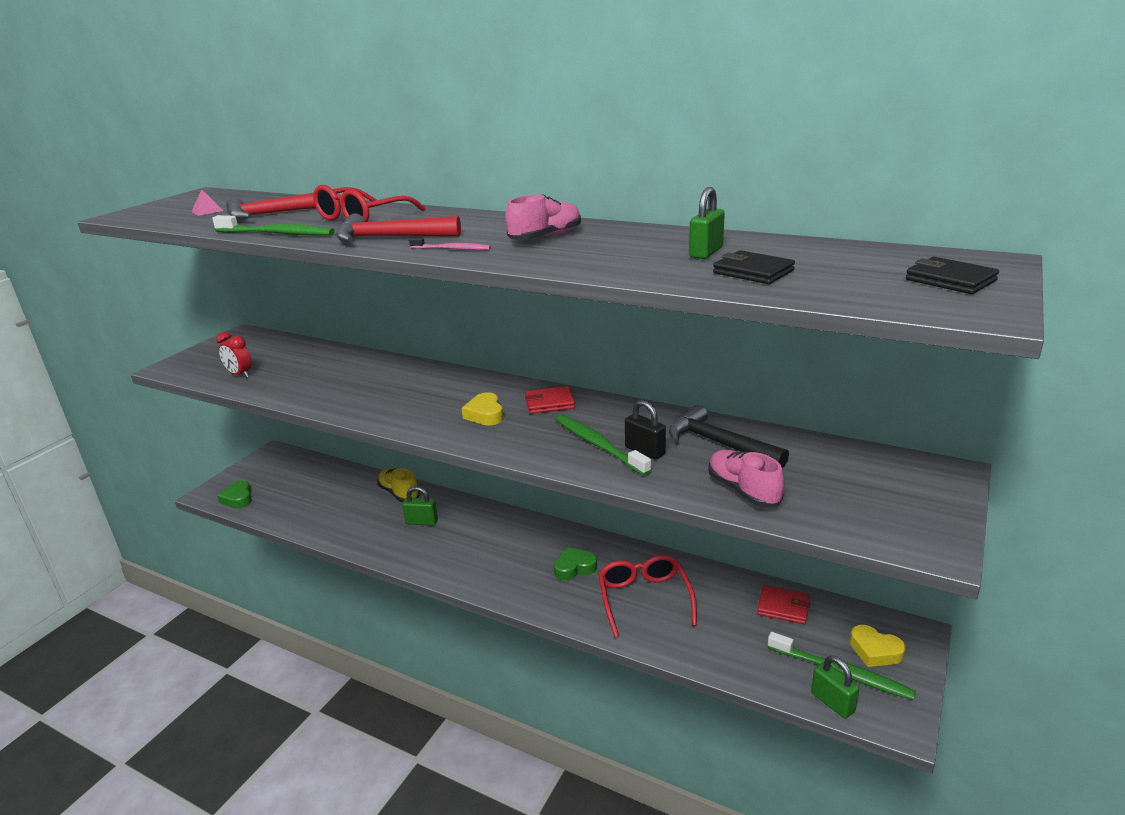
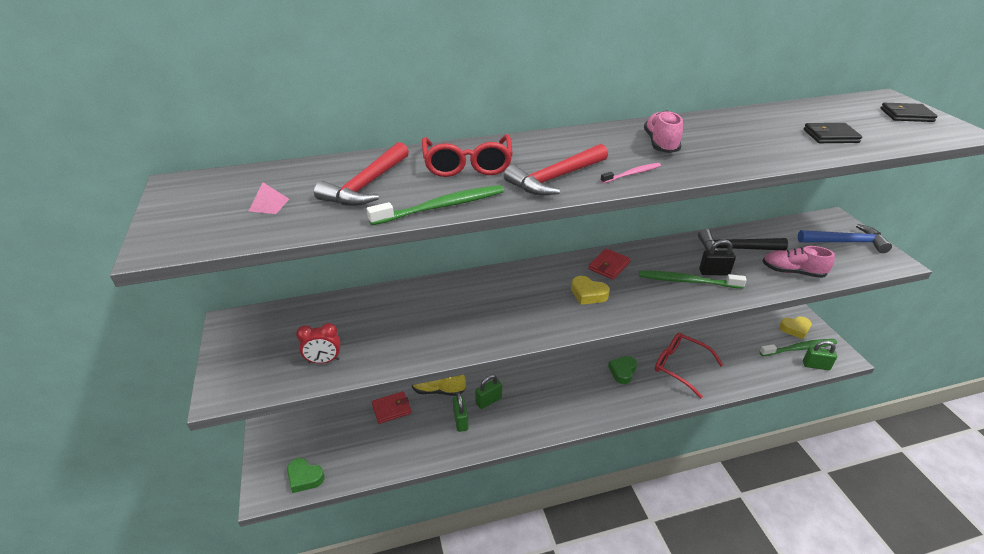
camera: 45 degrees left, 10 degrees up
(706, 252) = (774, 128): green padlock -> green padlock (460, 421)
(783, 607) = (738, 330): red wallet -> red wallet (391, 409)
(900, 499) = (846, 242): none -> blue hammer

